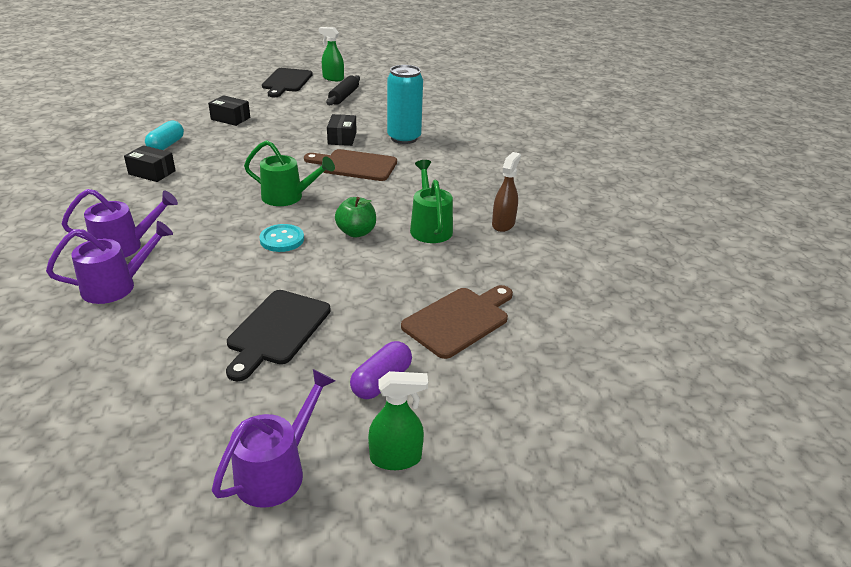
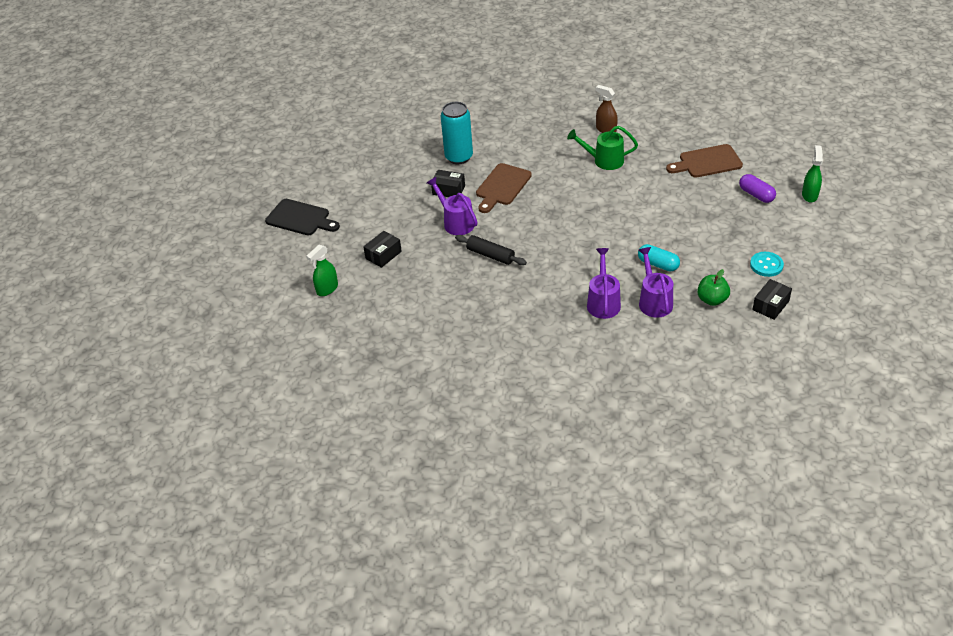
camera: 70 degrees left, 10 degrees up
(152, 172) = (485, 297): black box -> black box (770, 305)
(166, 145) = (432, 293): turquoise capsule -> turquoise capsule (658, 264)
(276, 330) = (709, 231): black cutting board -> none
(277, 470) = (816, 232): purple watering can -> purple watering can (455, 222)
(282, 239) = (607, 227): turquoise button -> turquoise button (766, 265)
(288, 197) = (547, 222): green watering can -> none
(333, 78) = (304, 187): green spray bottle -> green spray bottle (327, 289)
(344, 96) = (355, 183): black rolling pin -> black rolling pin (490, 255)
(356, 232) = (604, 193): green apple -> green apple (712, 300)
(459, 320) = (707, 162): brown cutting board -> brown cutting board turned 75 degrees counterclockwise

